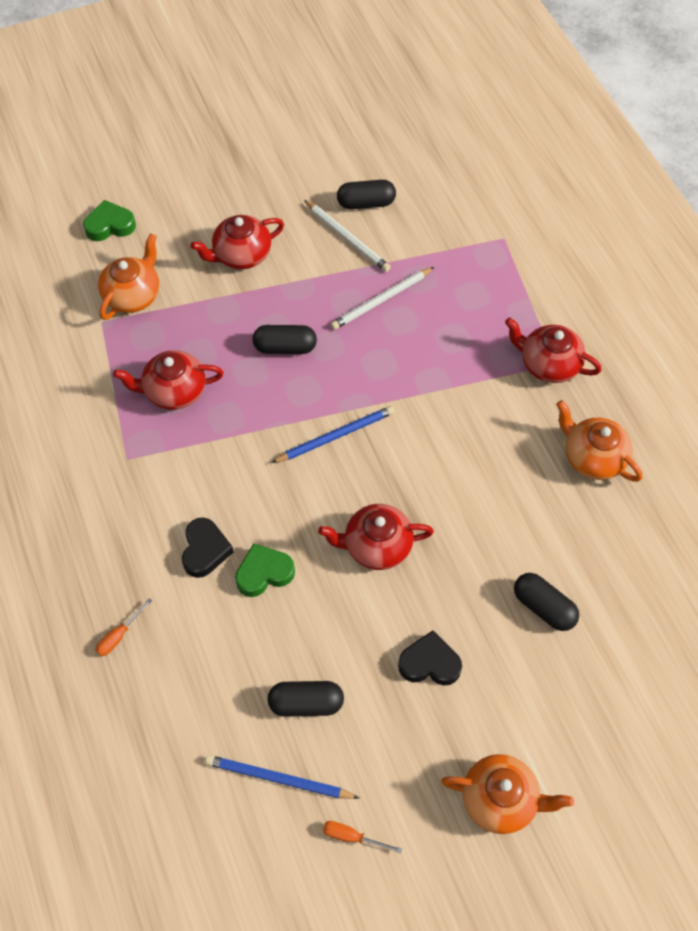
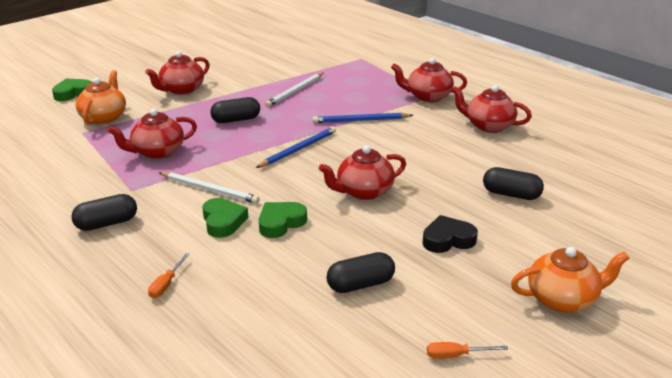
camera: 20 degrees left, 30 degrees down
(205, 550) = (223, 221): black heart -> green heart
(278, 779) = (364, 336): blue pencil -> blue pencil (360, 120)
(347, 238) = (255, 73): white pencil -> white pencil (209, 190)
(366, 203) = (260, 59): black capsule -> black capsule (107, 223)
(592, 457) = (488, 126): orange teapot -> red teapot

